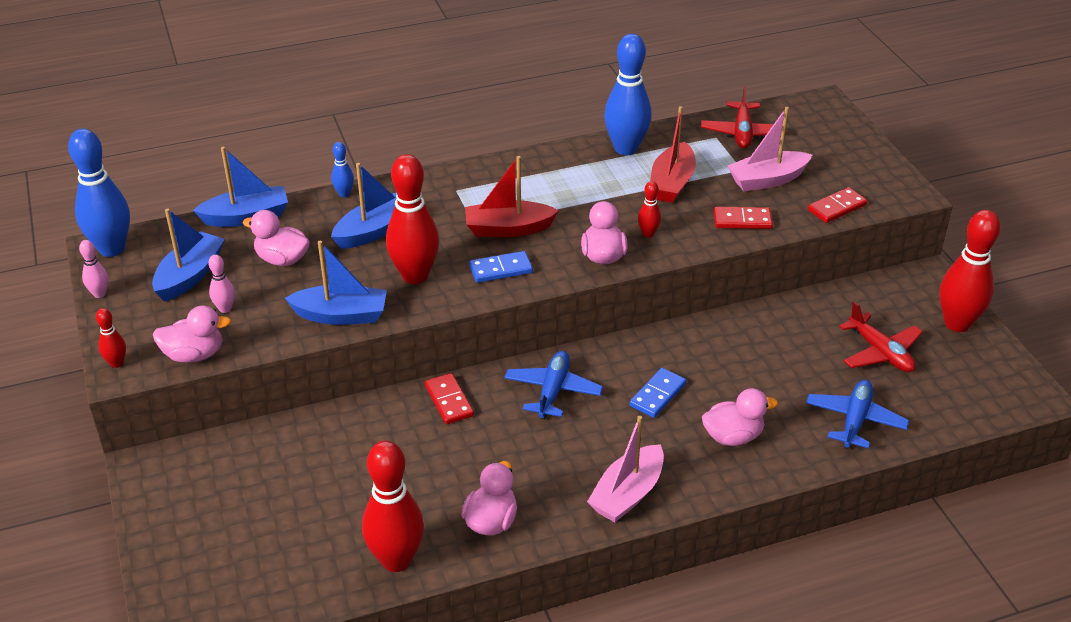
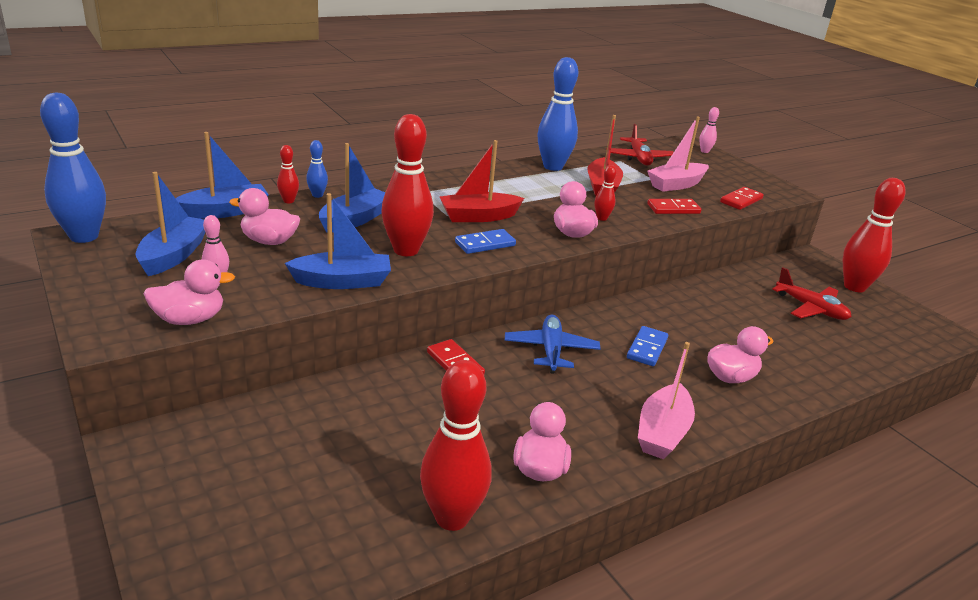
camera: 15 degrees left, 10 degrees down
(99, 294) = (73, 272): pink bowling pin -> pink bowling pin (704, 151)
(117, 363) = (98, 330): red bowling pin -> red bowling pin (288, 201)
(855, 420) = (824, 358): blue plane -> none

